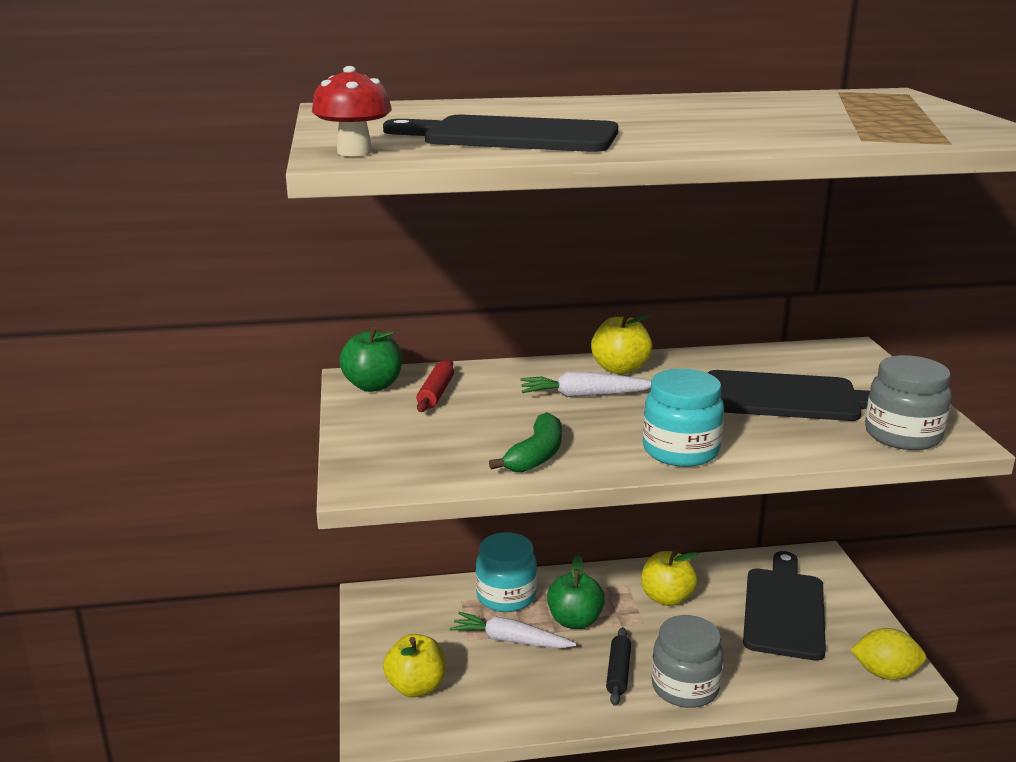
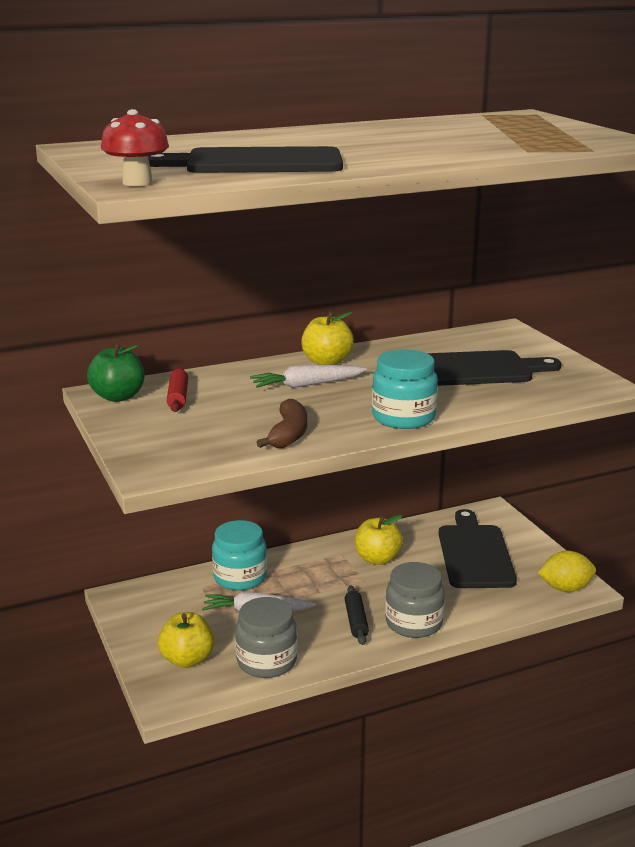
camera: 15 degrees left, 0 degrees up
(536, 455) = (288, 434): green banana -> brown banana
(574, 620) = (306, 587): green apple -> none
(902, 435) = (567, 387): grey jar -> grey jar (266, 661)

